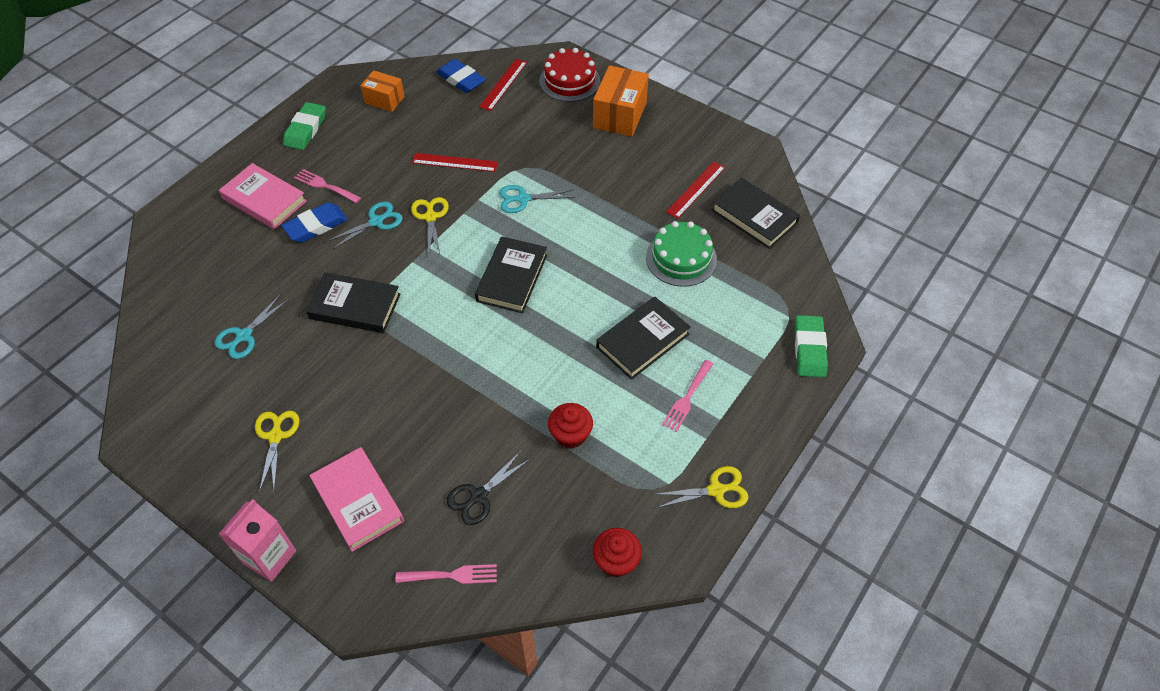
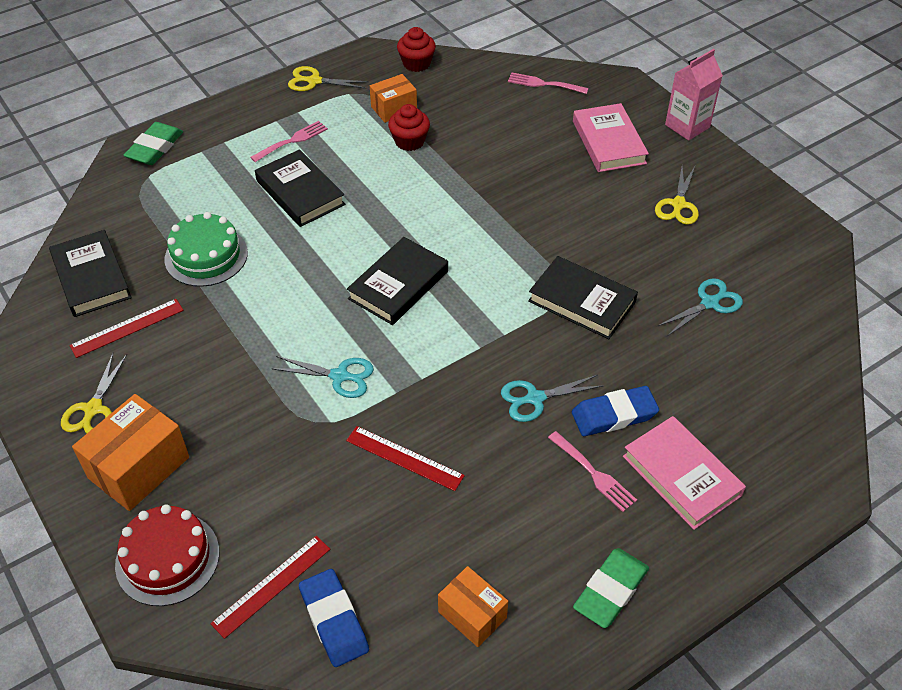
camera: 160 degrees left, 5 degrees down
(430, 217) = (464, 385): yellow scissors -> yellow scissors (93, 409)
(478, 496) = (506, 122): black scissors -> none
(608, 476) = (394, 109): none -> orange box
(642, 341) = (300, 192): black book -> black book turned 75 degrees clockwise

